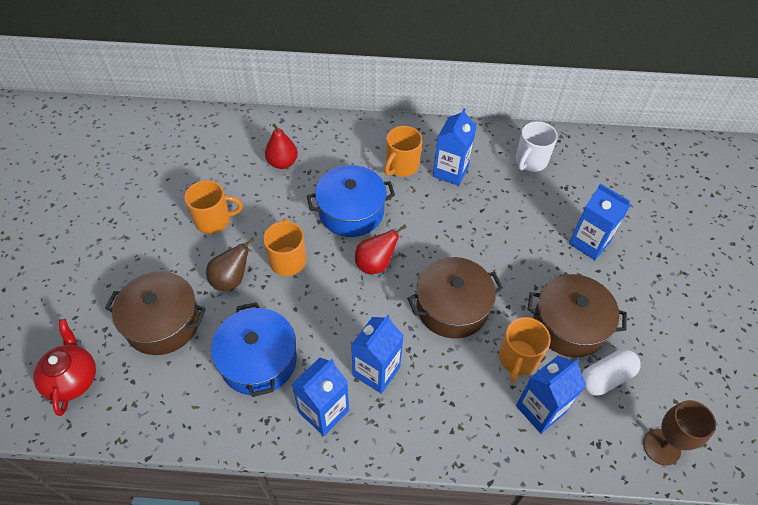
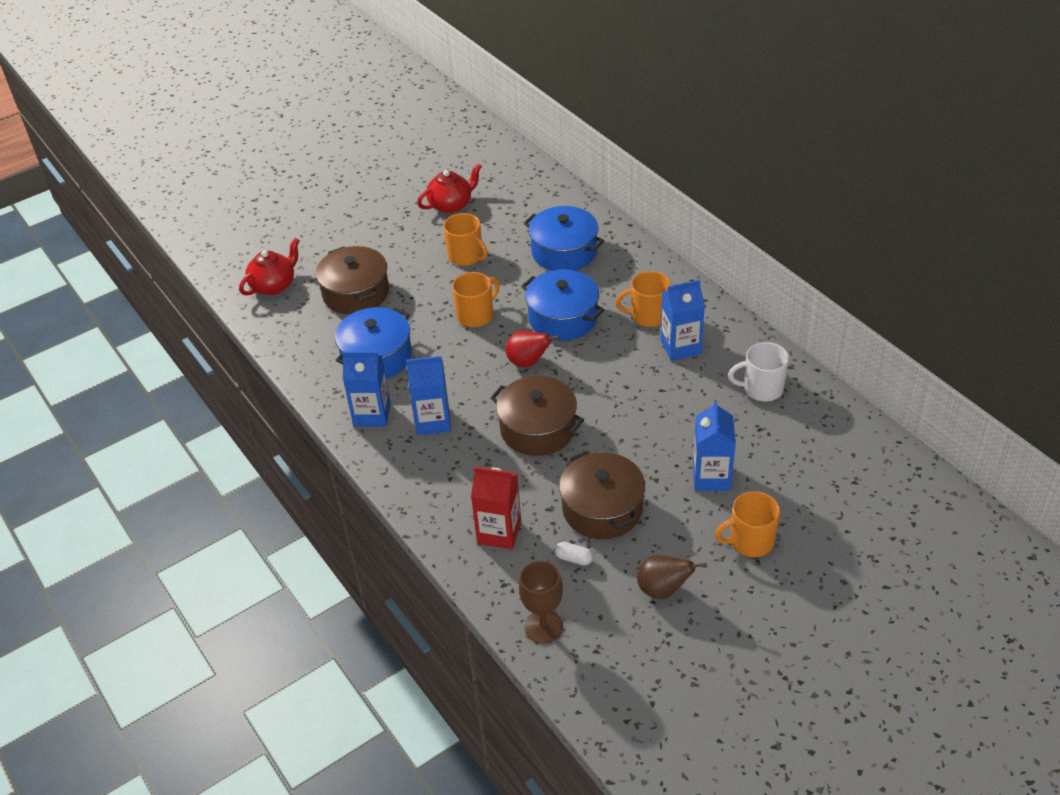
camera: 55 degrees right, 10 degrees down
(142, 188) = (451, 205): none -> red teapot
(231, 279) = (426, 300): brown pear -> brown pear (663, 590)
(282, 163) = (564, 252): red pear -> blue pot
(518, 359) = (532, 494): orange mug -> orange mug (750, 541)
(540, 409) = (499, 532): blue carton -> red carton
(605, 377) = (574, 558): white capsule -> white capsule, size x0.56

